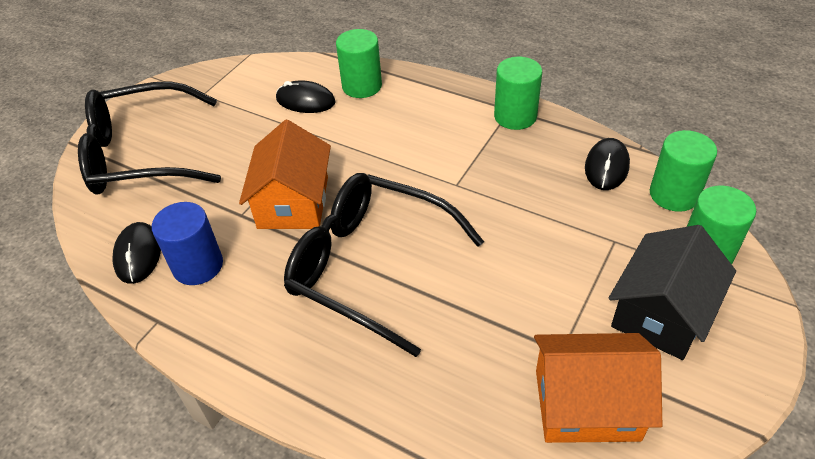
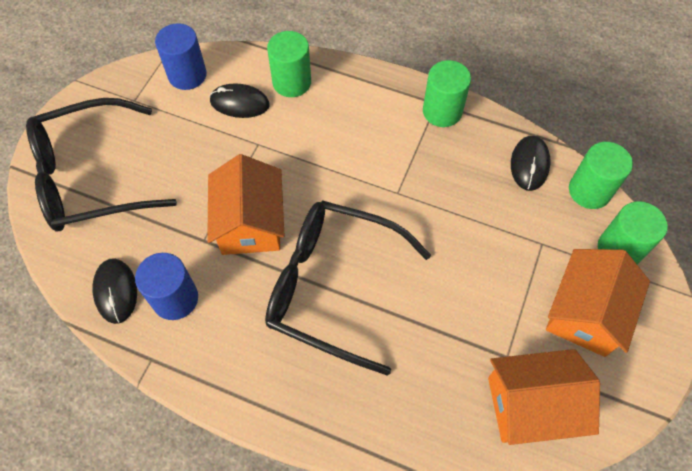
camera: 10 degrees left, 15 degrees up
(259, 76) = (187, 75): none -> blue cylinder
(661, 313) = (585, 313): black house -> orange house

